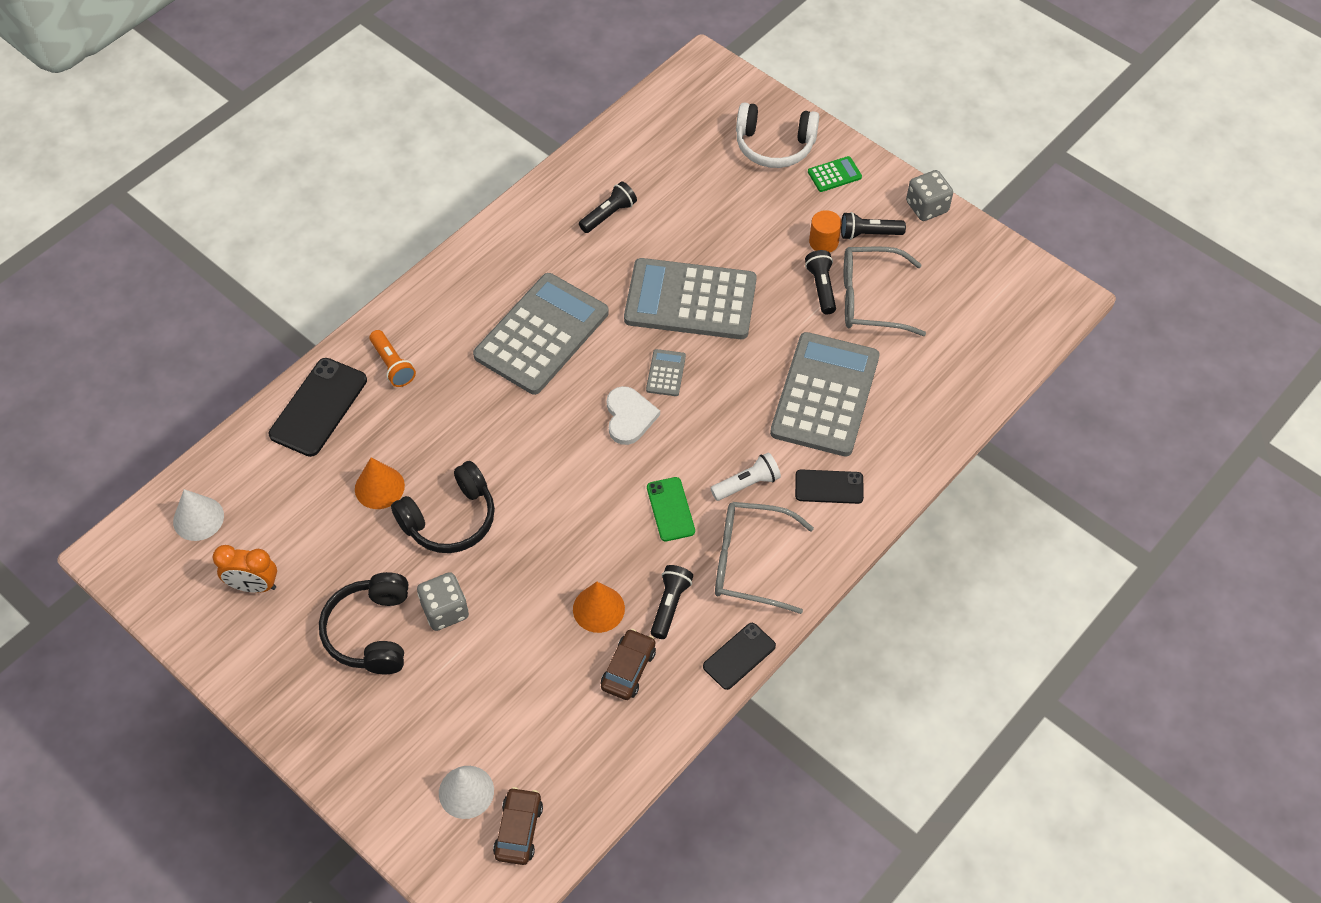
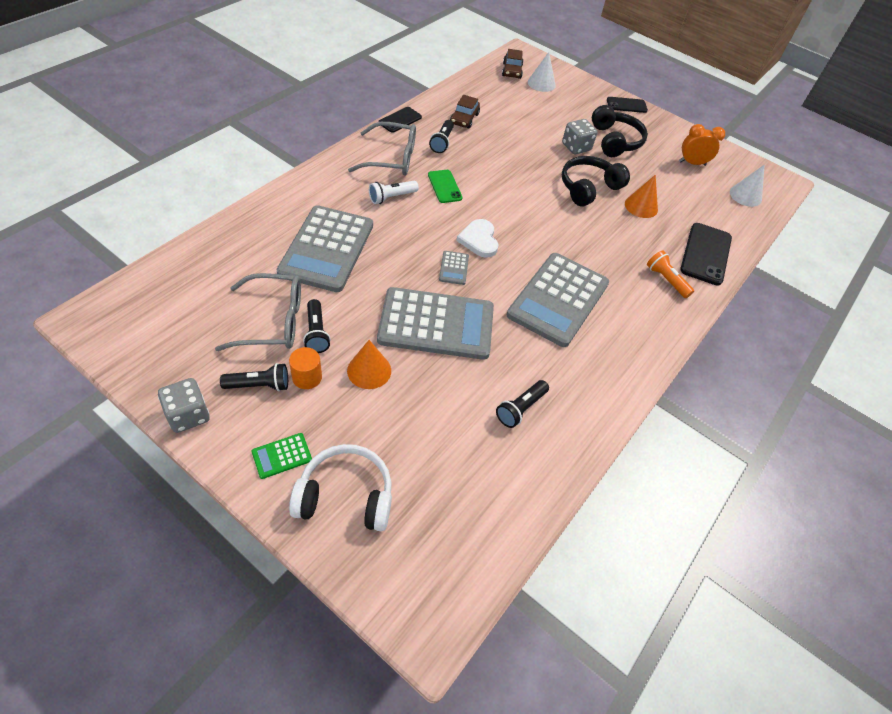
camera: 170 degrees right, 5 degrees down
(598, 609) = (485, 143): orange cone -> orange cone (369, 370)
(829, 487) = (333, 193): black phone -> black phone (626, 105)

